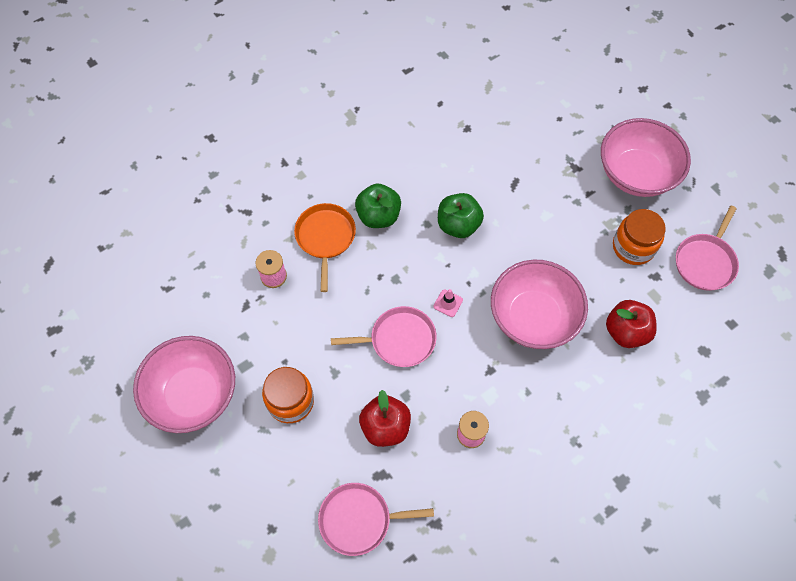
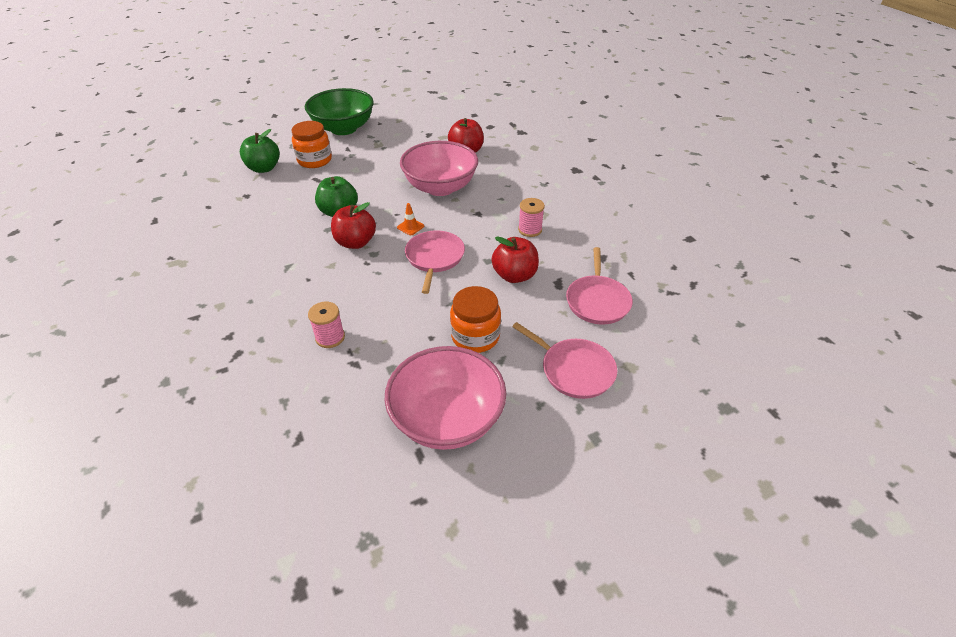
camera: 80 degrees left, 20 degrees down
(325, 238) = (306, 294): orange pan -> none
(378, 216) = (302, 256): green apple -> green apple (264, 168)
(410, 257) = (355, 242): none -> red apple
(448, 303) = (410, 227): pink traffic cone -> orange traffic cone
(633, 247) = (401, 138): orange jar -> orange jar (315, 160)
(636, 174) = (343, 128): pink bowl -> green bowl
(705, 262) = (426, 115): pink pan -> pink pan (574, 370)

